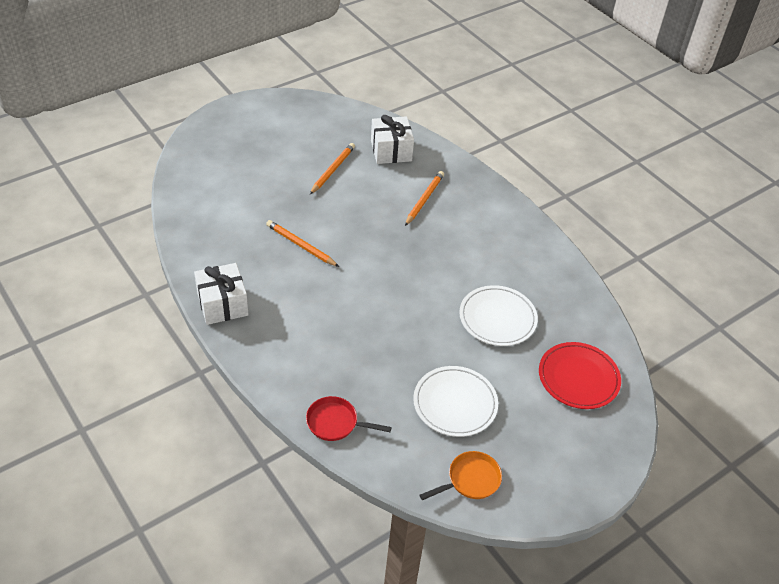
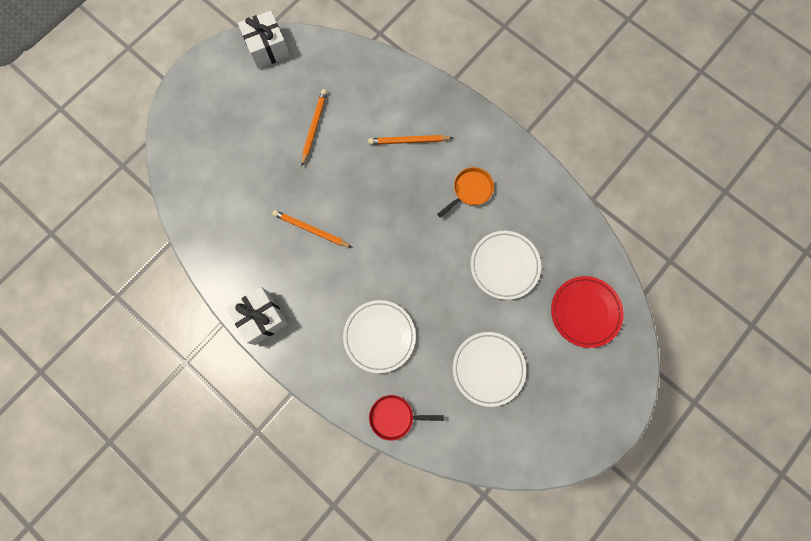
camera: 10 degrees left, 30 degrees up
(342, 348) = (379, 336): none -> white plate
(391, 151) = (362, 86): white gift -> white gift (267, 48)
(424, 199) = (408, 141): orange pencil -> orange pencil turned 105 degrees counterclockwise
(470, 480) = (517, 442): orange pan -> orange pan (470, 190)

